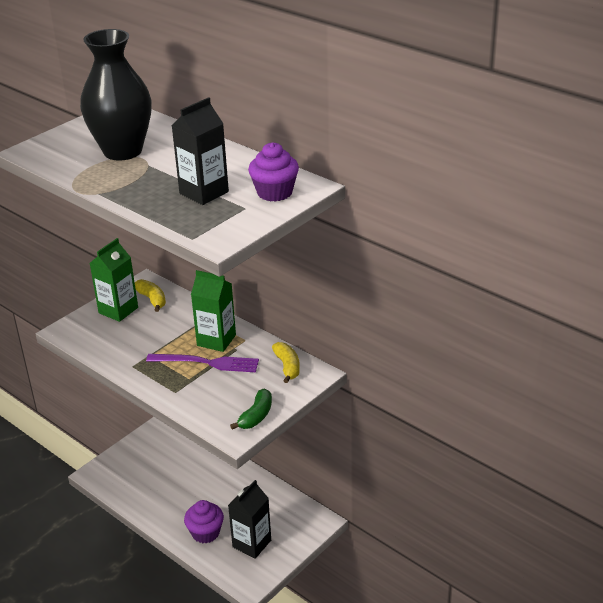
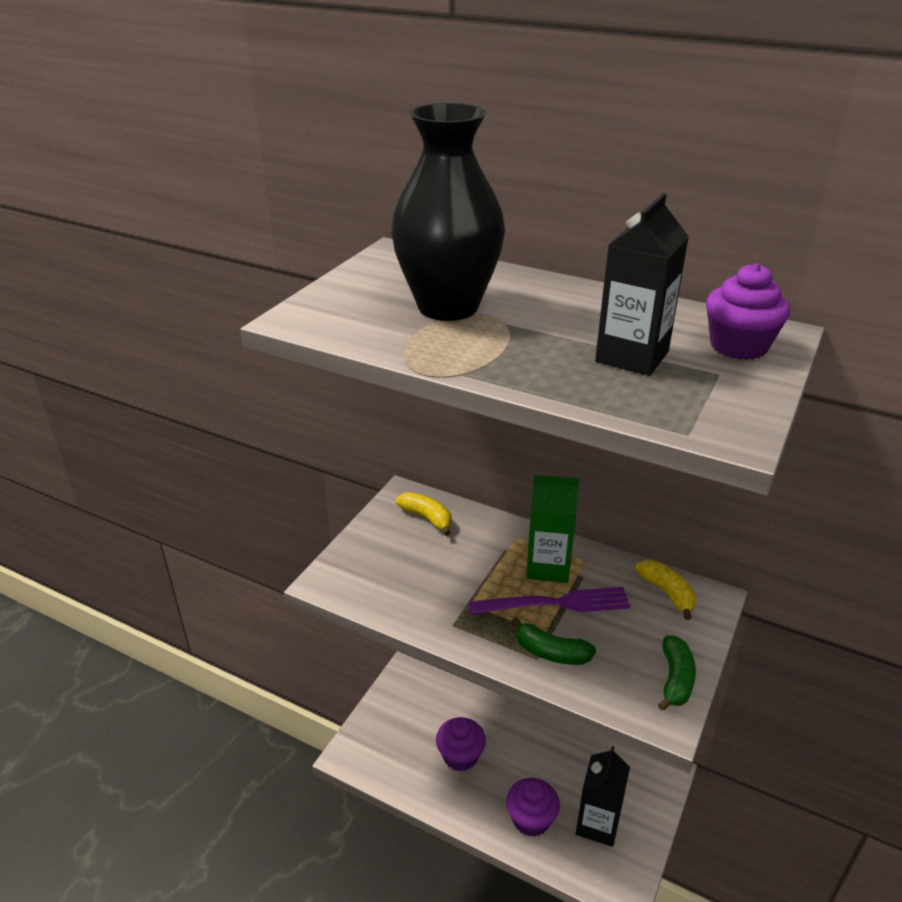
camera: 15 degrees left, 0 degrees up
(118, 310) = (388, 540): green carton -> none
(174, 487) = (460, 756): none -> purple cupcake
(185, 390) = (551, 652): none -> green banana

